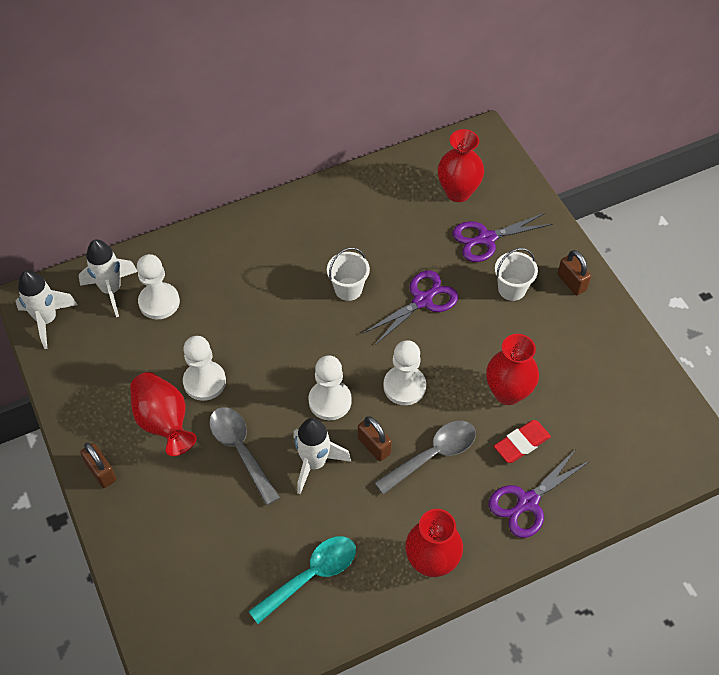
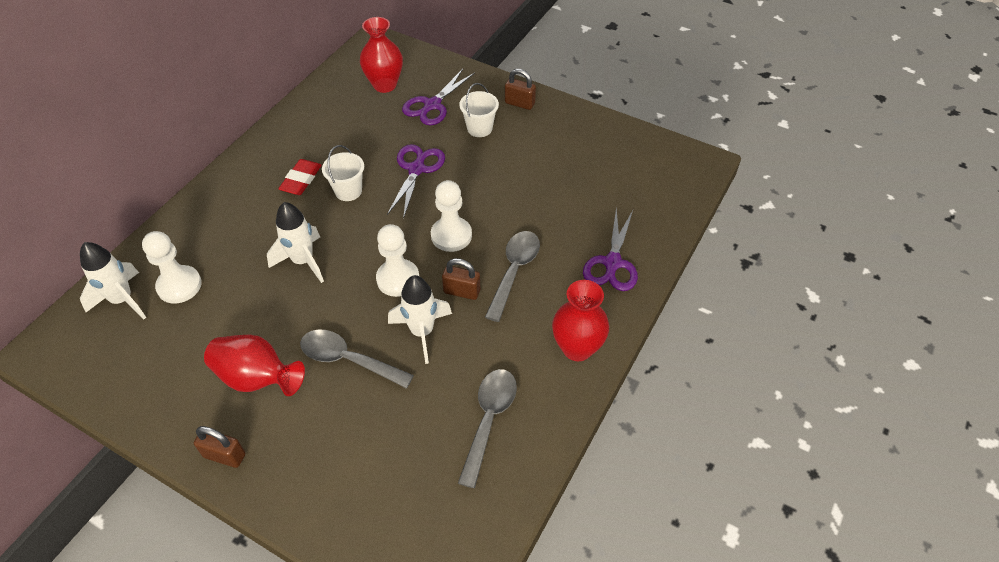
camera: 35 degrees left, 5 degrees down
(47, 320) = (70, 359): white rocket -> white rocket (303, 261)
(204, 382) = (272, 325): white pawn -> none
(311, 575) = (489, 420): turquoise spoon -> grey spoon
(508, 392) = (535, 197): red vase -> none
(521, 443) = (574, 226): red eraser -> red eraser (301, 180)

